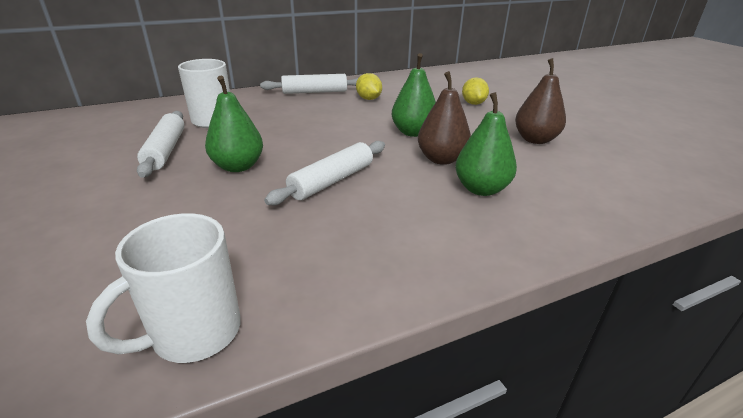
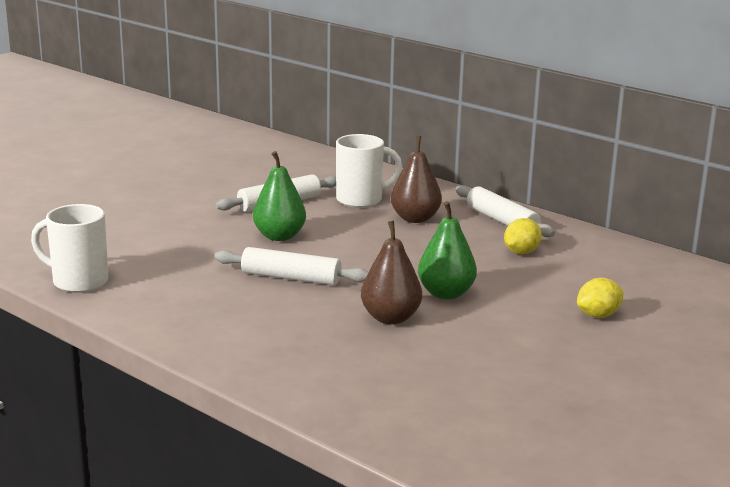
camera: 65 degrees right, 10 degrees down
(481, 189) = (342, 345): green pear -> none
(535, 139) = (513, 366): brown pear -> brown pear (415, 219)

